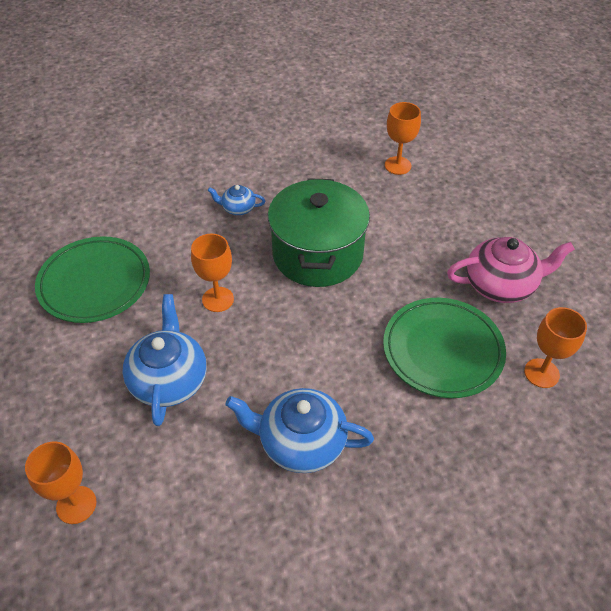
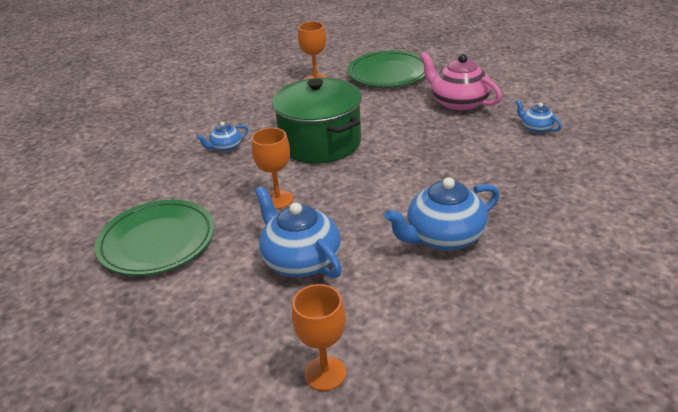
camera: 35 degrees left, 15 degrees down
(442, 350) = (467, 147): green plate -> green plate (388, 74)
(501, 285) = (458, 103): pink teapot -> pink teapot turned 90 degrees counterclockwise
(541, 373) = (536, 128): orange goblet -> blue teapot

